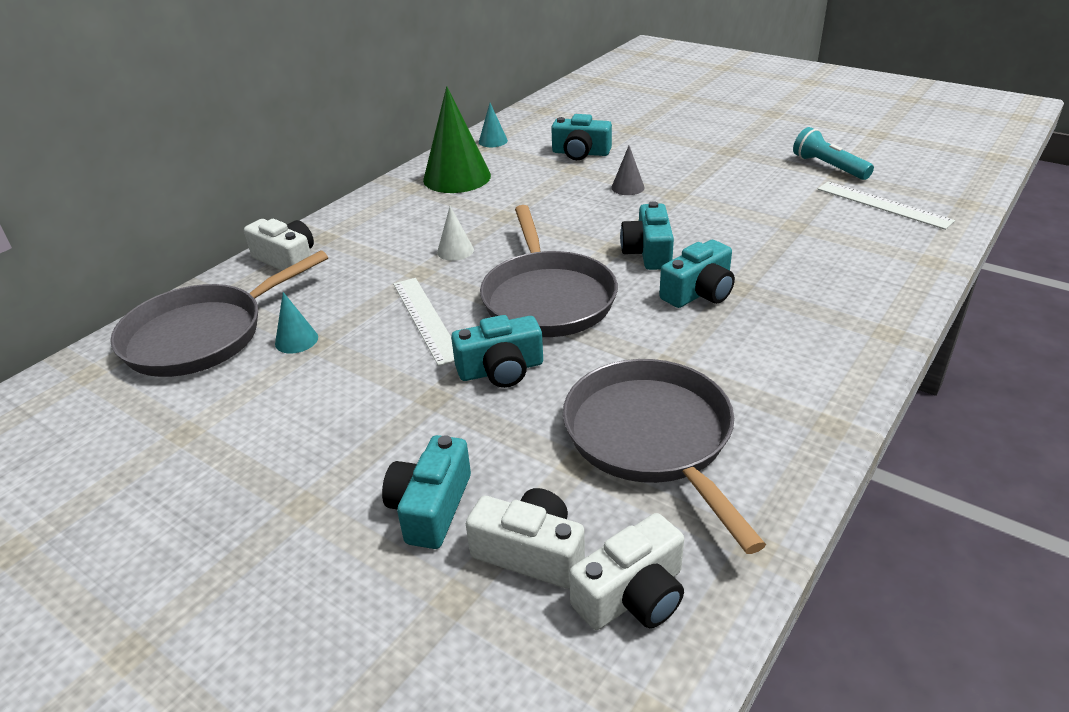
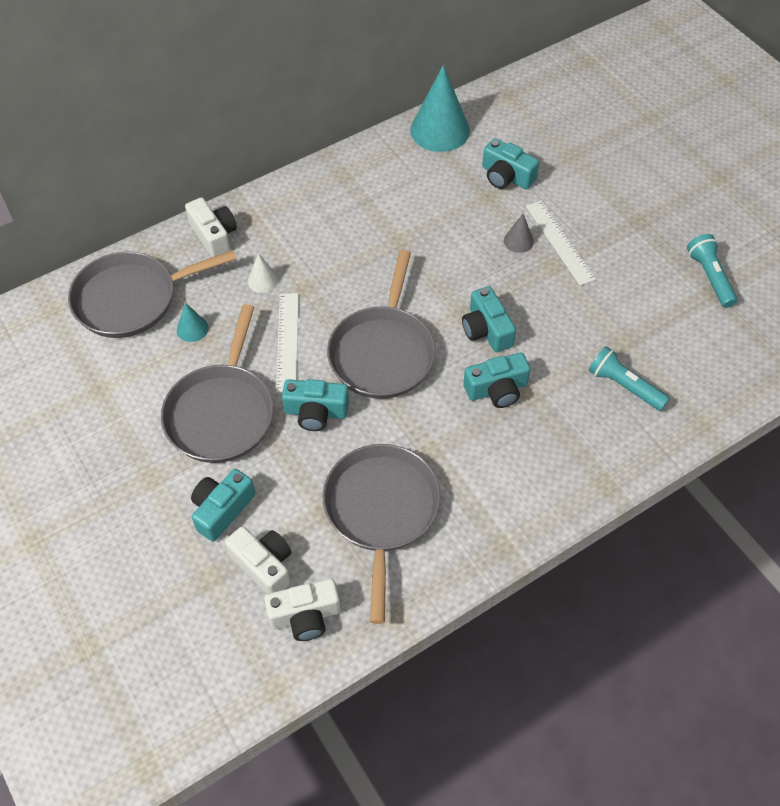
camera: 20 degrees right, 20 degrees up
(376, 405) = (221, 413): none -> grey pan
(455, 251) = (341, 271): white cone -> white cone (263, 280)
(457, 177) = (385, 174): green cone -> none
(493, 141) = (440, 130): turquoise cone -> turquoise cone, size x2.14
(648, 252) = (486, 330): turquoise camera -> turquoise camera turned 45 degrees counterclockwise
(827, 254) = (624, 386): none -> turquoise flashlight
(883, 205) = (717, 344): white ruler -> white ruler (559, 242)

